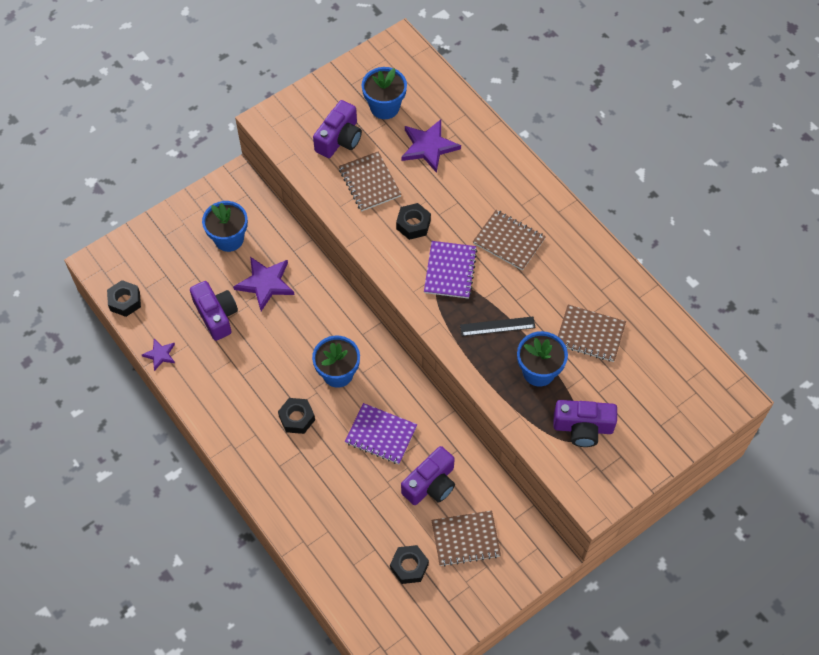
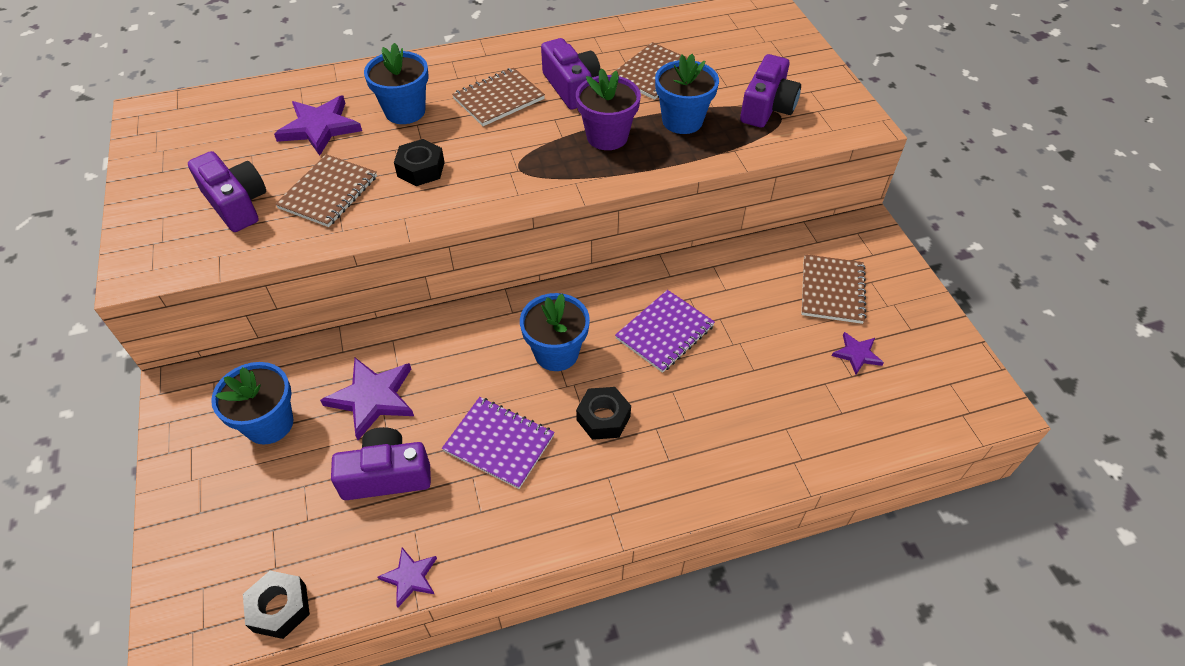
camera: 70 degrees left, 10 degrees down
(369, 182) = (328, 192): brown notebook -> brown notebook turned 60 degrees counterclockwise
(384, 107) = (227, 150): blue flower pot -> blue flower pot (405, 111)
(409, 566) = (857, 354): black nut -> purple star
(430, 484) = (750, 302): purple camera -> purple camera (571, 87)
(450, 271) = (508, 155): purple notebook -> purple notebook (499, 443)
(497, 326) = (607, 136): black ruler -> purple flower pot

